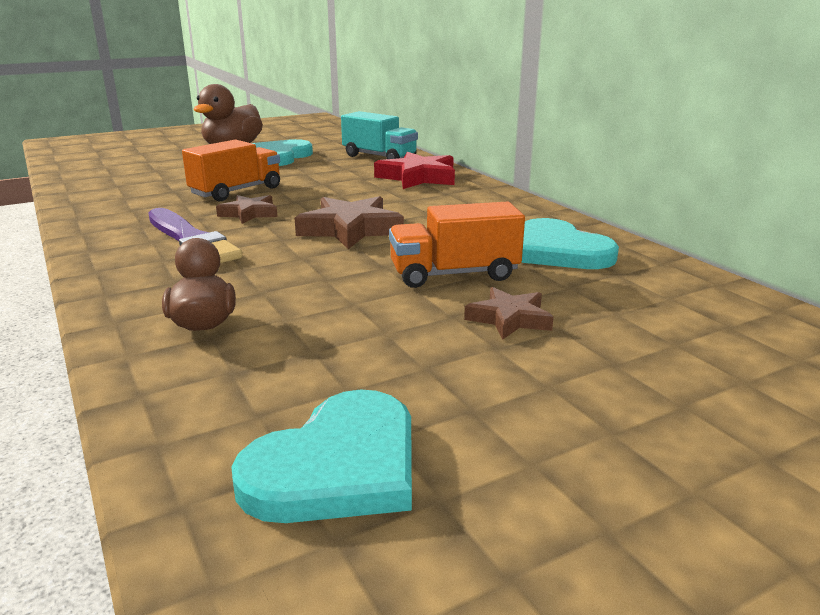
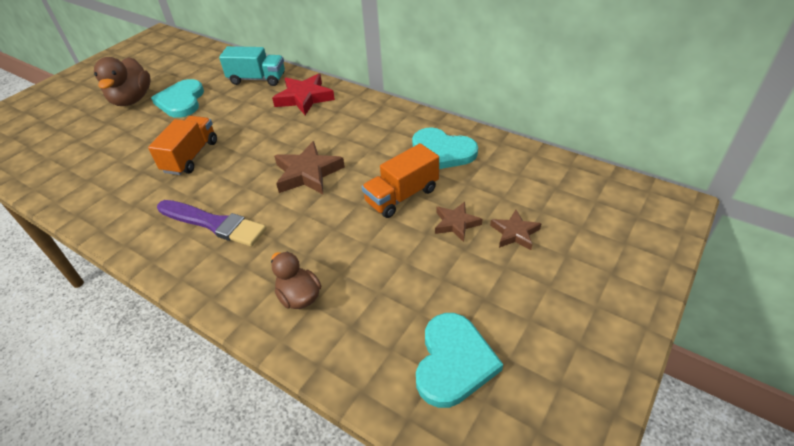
camera: 25 degrees left, 20 degrees up
(249, 213) = (225, 180): brown star -> brown star (515, 233)

